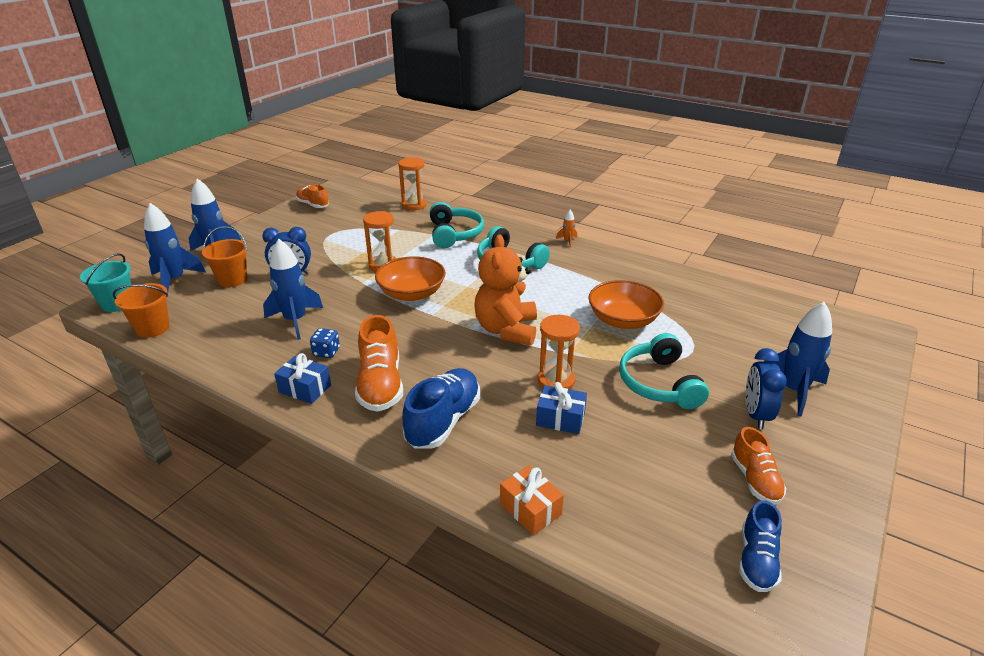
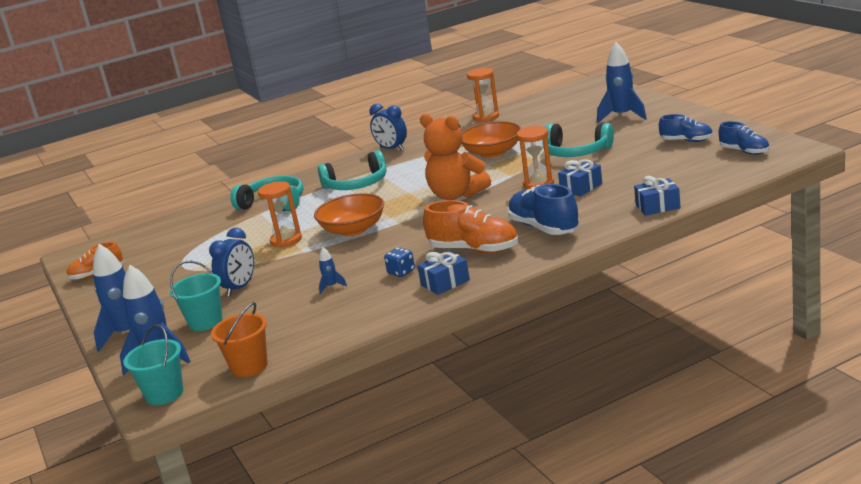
camera: 55 degrees left, 10 degrees down
(232, 280) = (205, 322): orange bucket -> turquoise bucket
(295, 321) = (331, 286): blue rocket -> blue rocket, size x0.45
(414, 205) = (185, 219): orange hourglass -> orange hourglass (486, 117)
(530, 509) = (657, 206): orange gift -> blue gift
(567, 241) = (354, 157): orange rocket -> none
(755, 415) = (633, 130): blue clock -> blue clock (392, 149)
(755, 480) = (686, 141): orange shoe -> blue shoe

